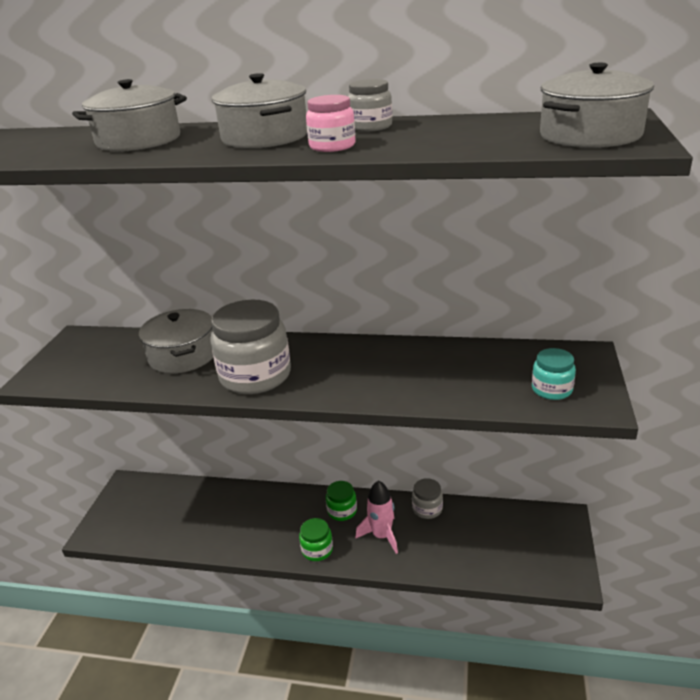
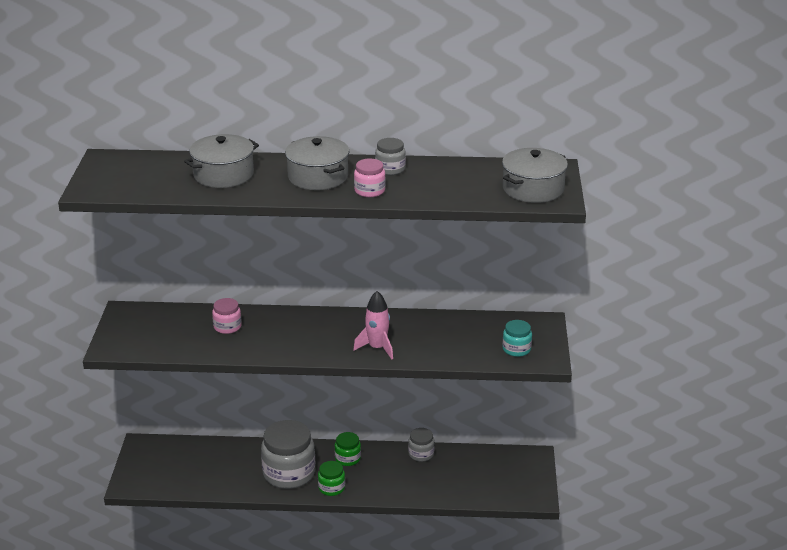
camera: 10 degrees left, 0 degrees up
(183, 355) = (227, 327): grey pot -> pink jar
(255, 376) = (293, 342): grey jar -> grey jar (289, 473)
(382, 536) = (384, 475): pink rocket -> pink rocket (377, 348)

